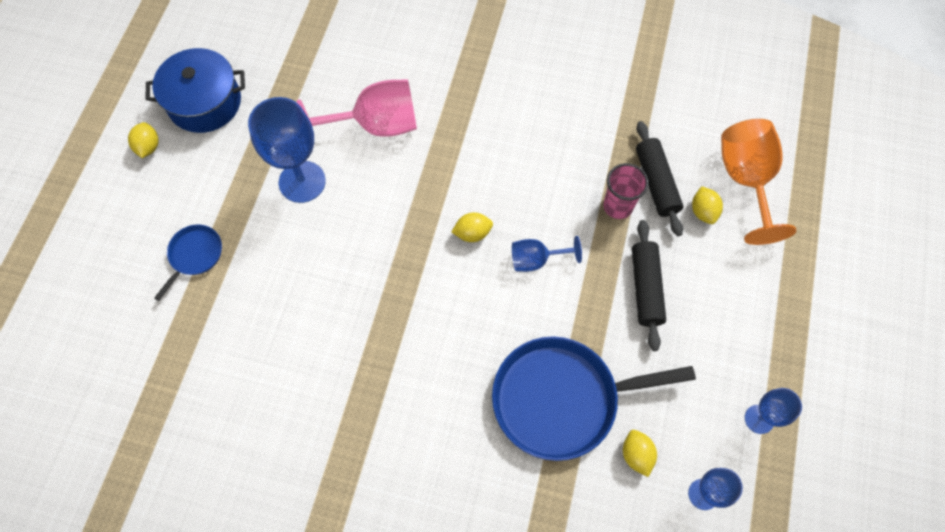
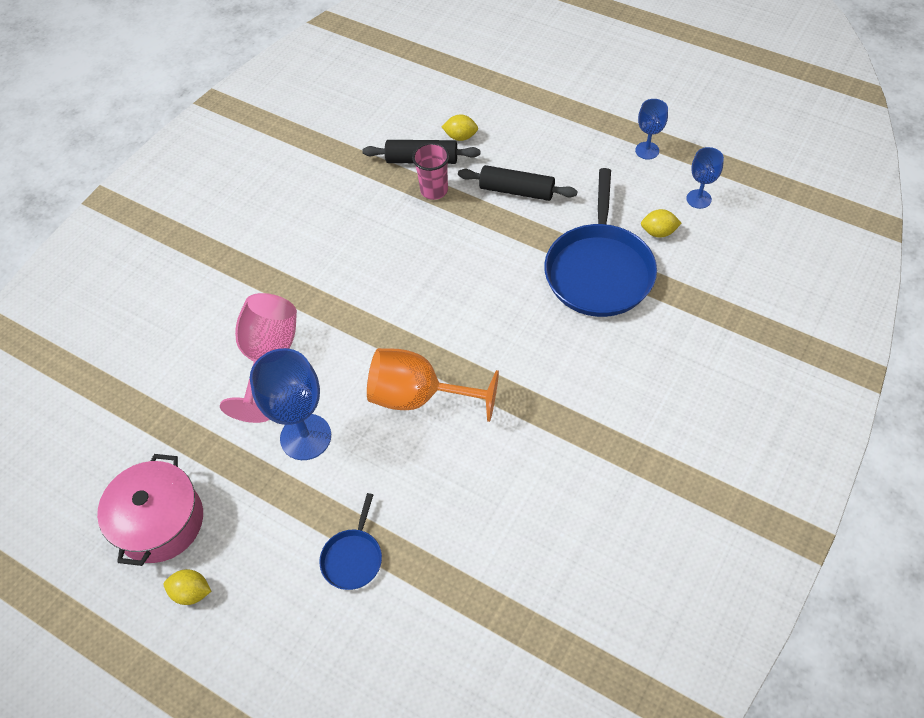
camera: 70 degrees left, 10 degrees down
(194, 255) = (353, 558): blue pan -> blue pan turned 120 degrees counterclockwise
(205, 102) = (160, 521): blue pot -> pink pot
(472, 233) = (420, 301): yellow lemon -> none
(536, 260) = (464, 259): blue goblet -> none
(746, 181) = (443, 103): orange goblet -> orange goblet (419, 397)

